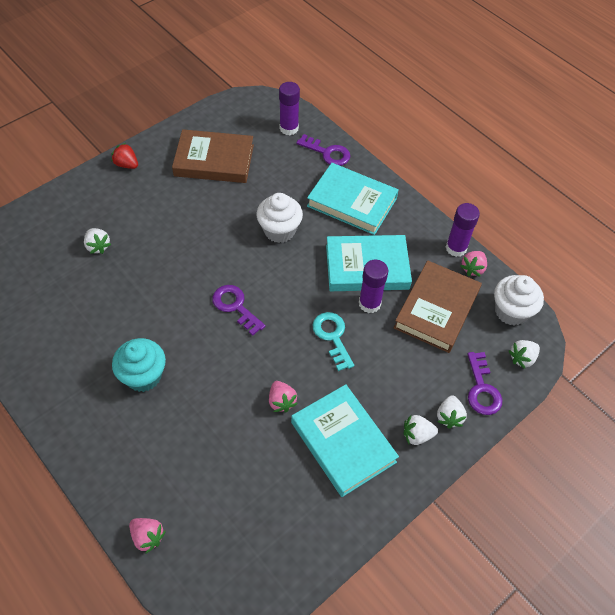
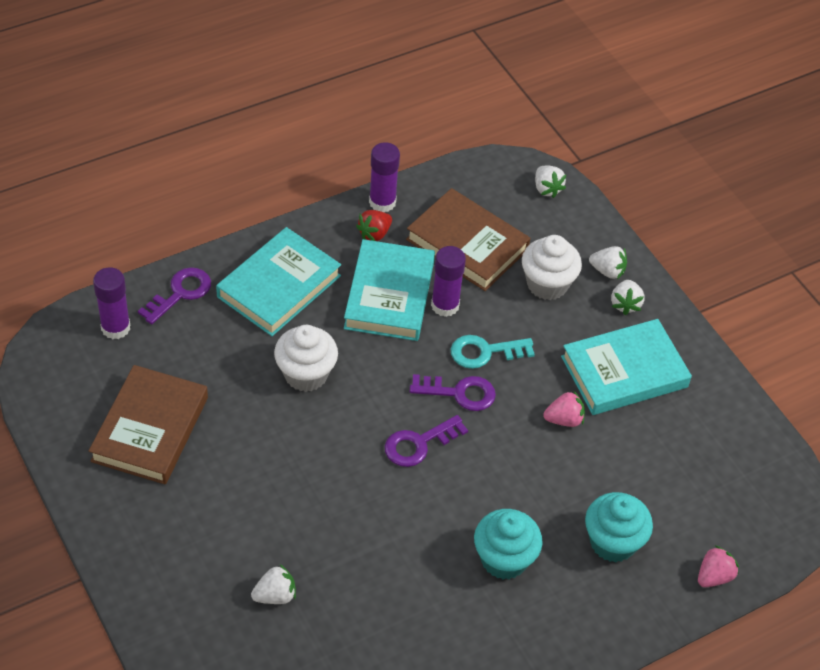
camera: 80 degrees left, 5 degrees down
(126, 164) = (121, 544): red strawberry -> red strawberry (374, 234)
(170, 451) = (612, 542): none -> turquoise cupcake
(473, 268) = (417, 195): pink strawberry -> none
(482, 389) = (578, 234): purple key -> purple key (459, 393)
(511, 311) = (484, 179): white cupcake -> white cupcake (547, 284)

